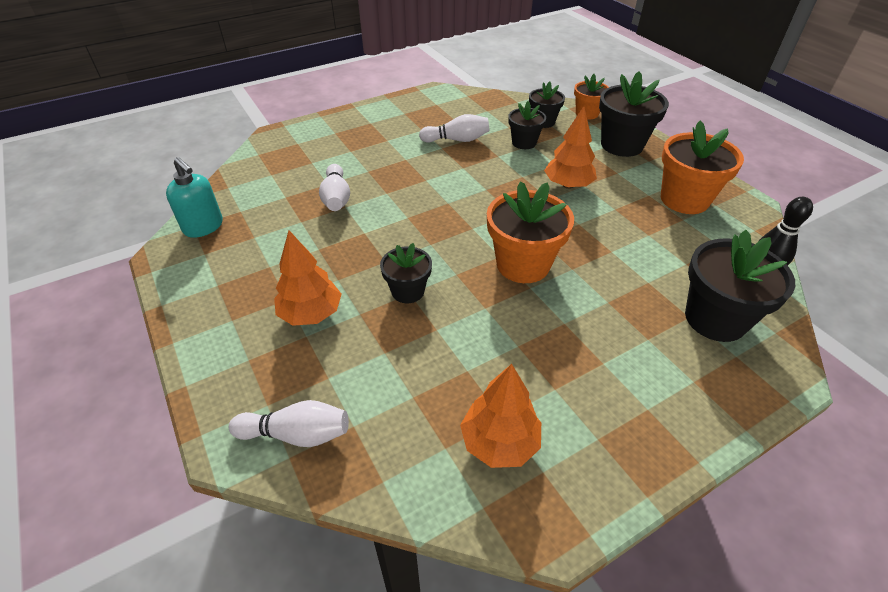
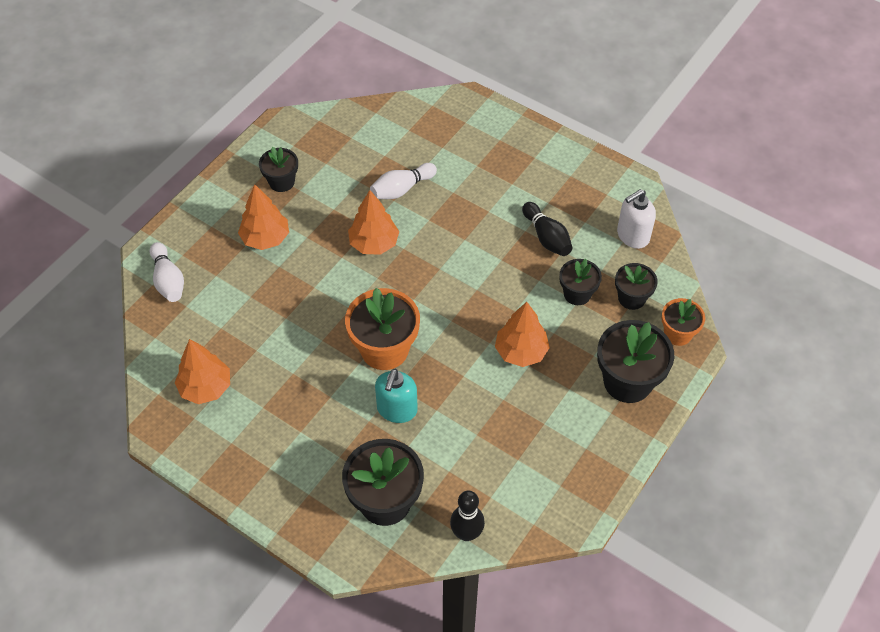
camera: 65 degrees right, 10 degrees up
(204, 227) = (321, 127): turquoise soap dispenser -> turquoise soap dispenser (397, 410)
(386, 234) = (374, 243): none -> orange tree
(408, 291) = (315, 285): black flower pot -> black flower pot (281, 182)
(457, 140) = (547, 237): white bowling pin -> black bowling pin
(485, 105) = (632, 236): none -> white soap dispenser
(684, 199) = (553, 456): orange flower pot -> none

